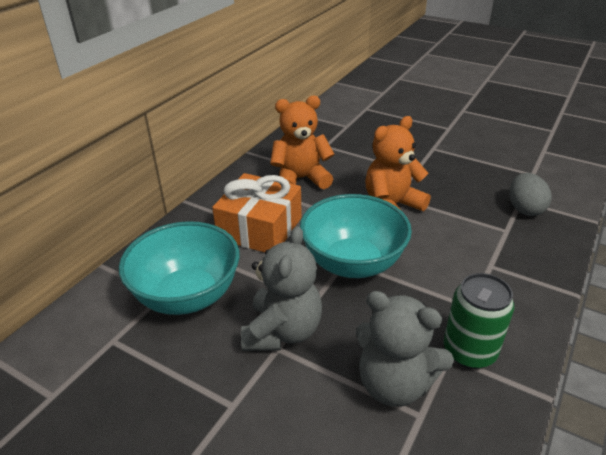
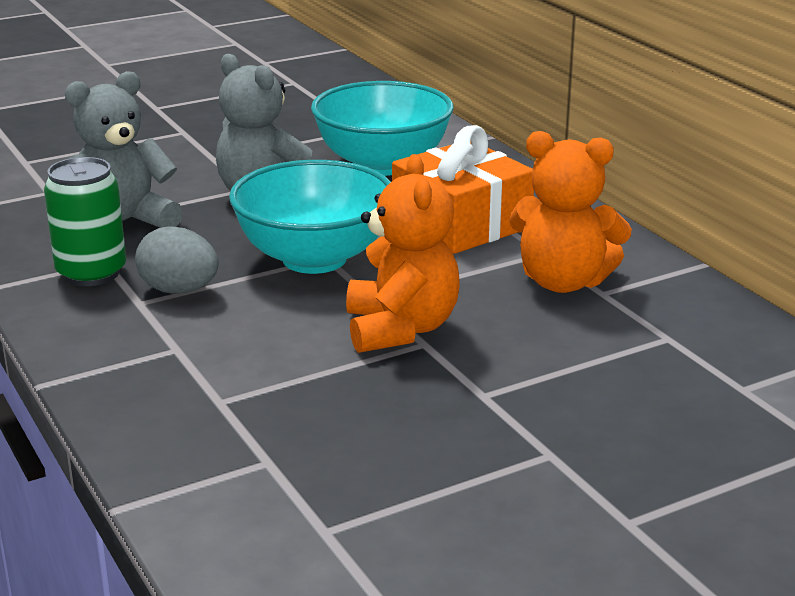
camera: 120 degrees right, 10 degrees down
(301, 179) = (563, 282): orange teddy bear -> orange teddy bear turned 90 degrees clockwise
(524, 209) = (241, 449): grey egg -> grey egg (179, 290)

